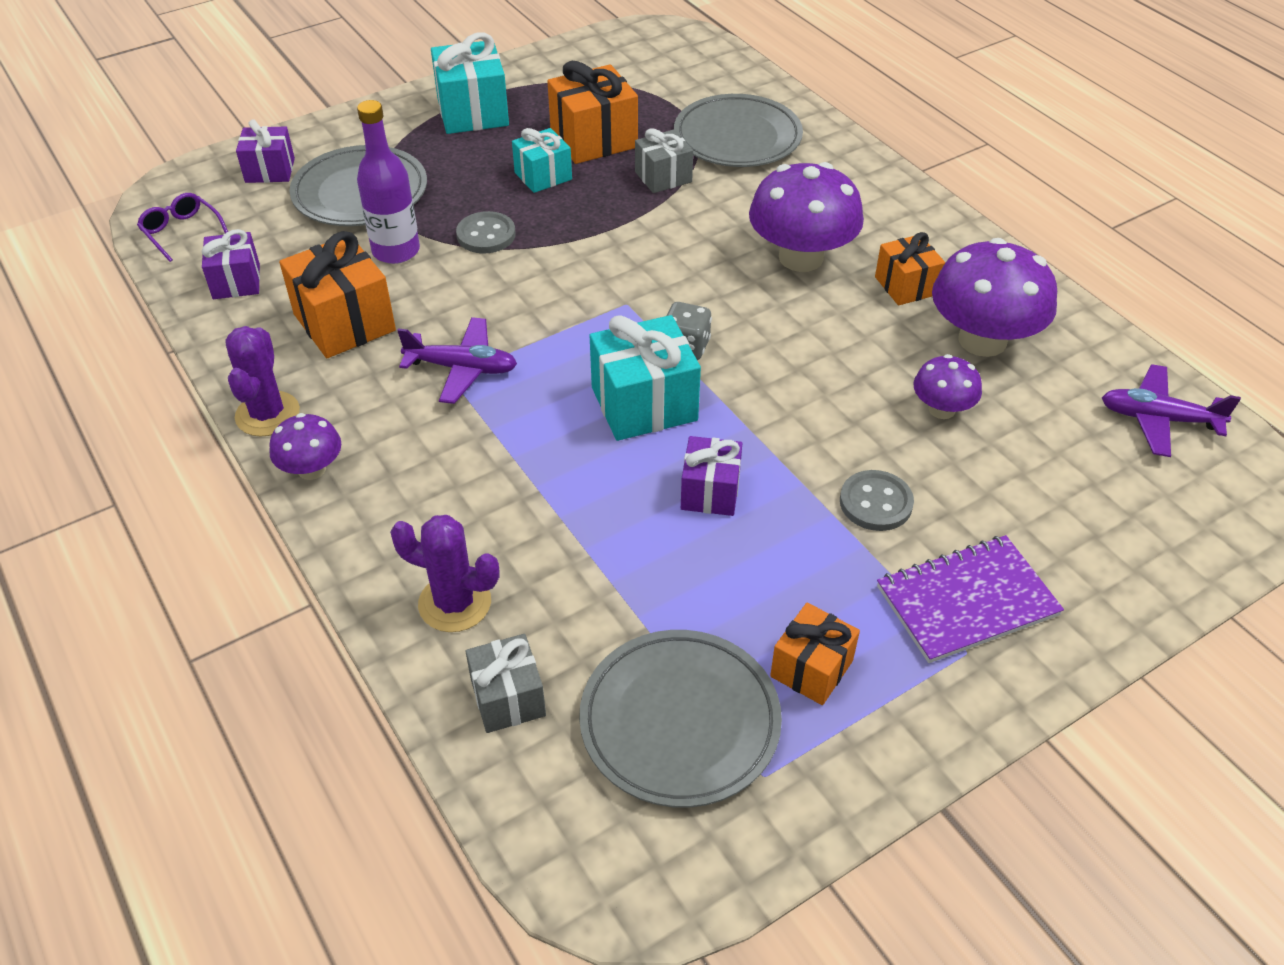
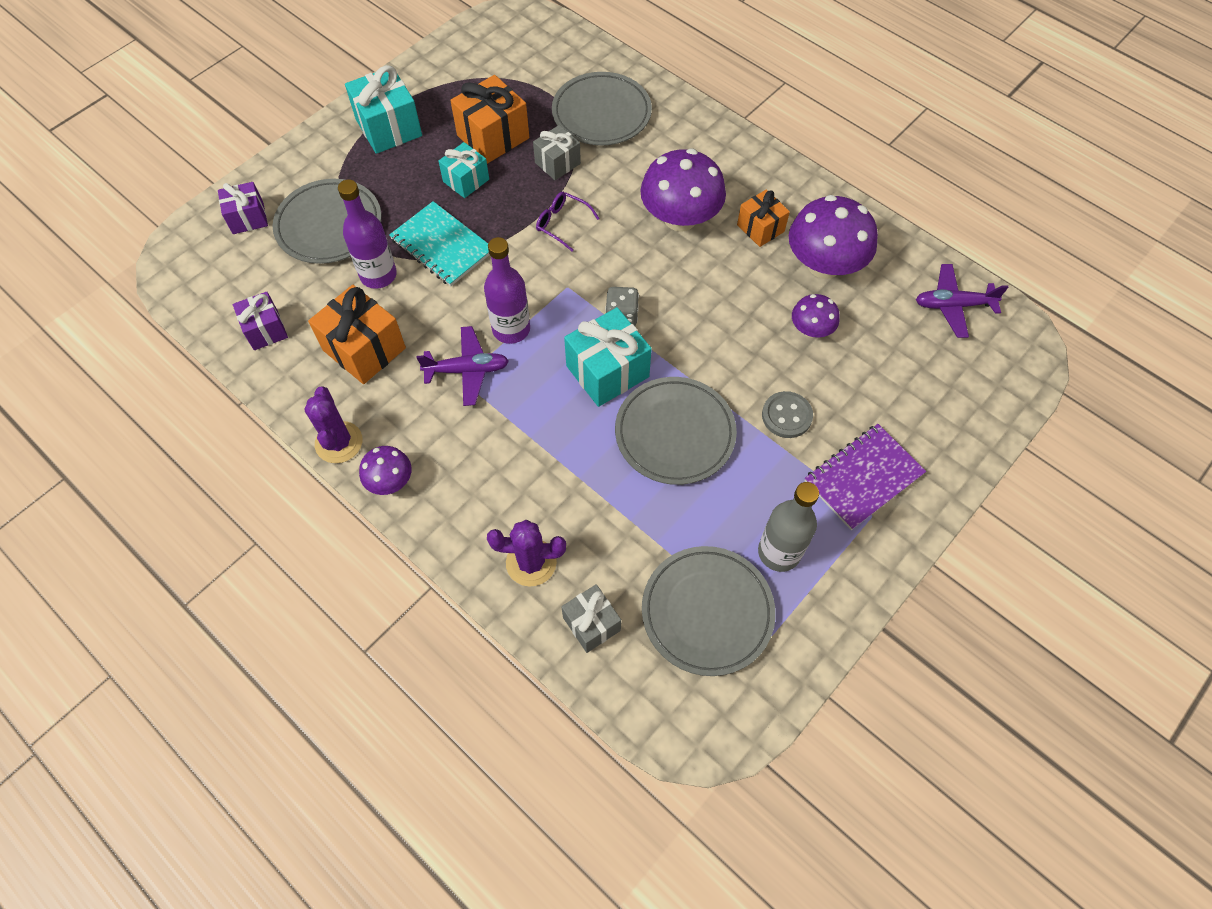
camera: 15 degrees left, 15 degrees up
(181, 232) = (202, 292): purple glasses -> purple glasses (562, 224)
(486, 235) = (442, 246): grey button -> turquoise notebook
(536, 335) = (511, 329): none -> purple bottle
(710, 492) = (675, 433): purple gift -> grey plate
(811, 668) = (779, 552): orange gift -> grey bottle

